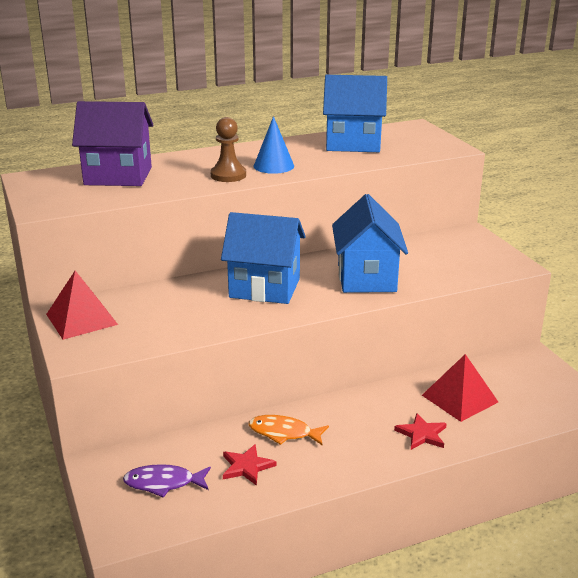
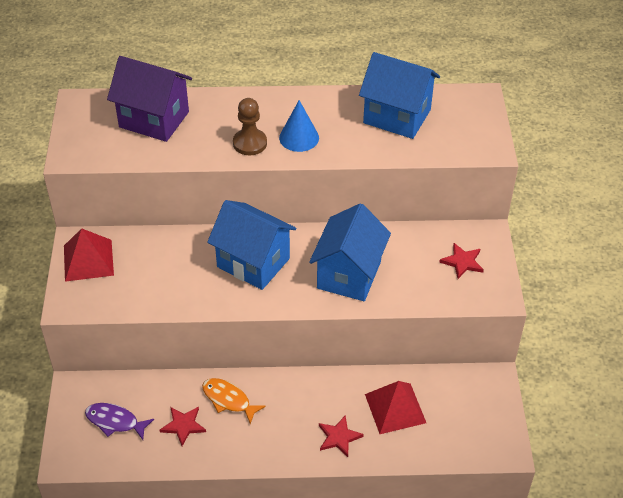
camera: 20 degrees right, 20 degrees up
(464, 251) = (462, 262): none -> red star

